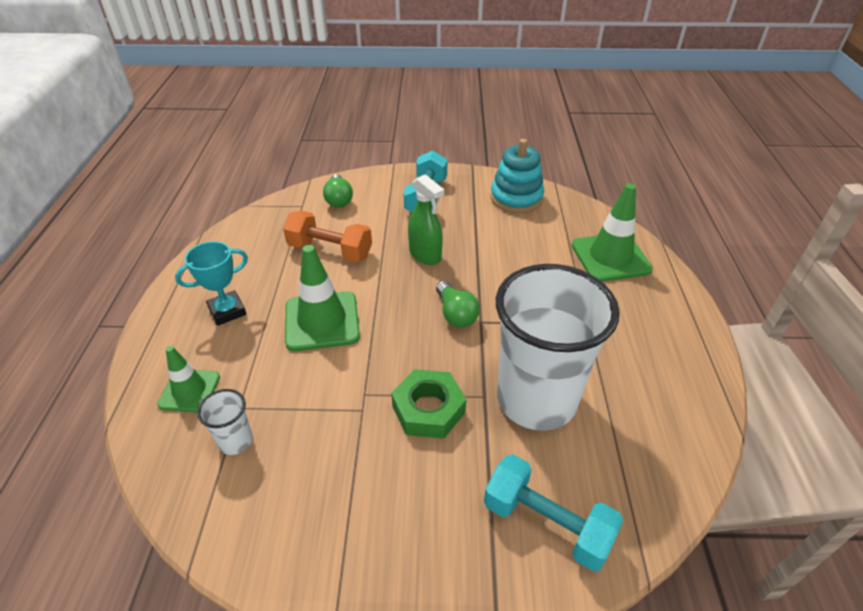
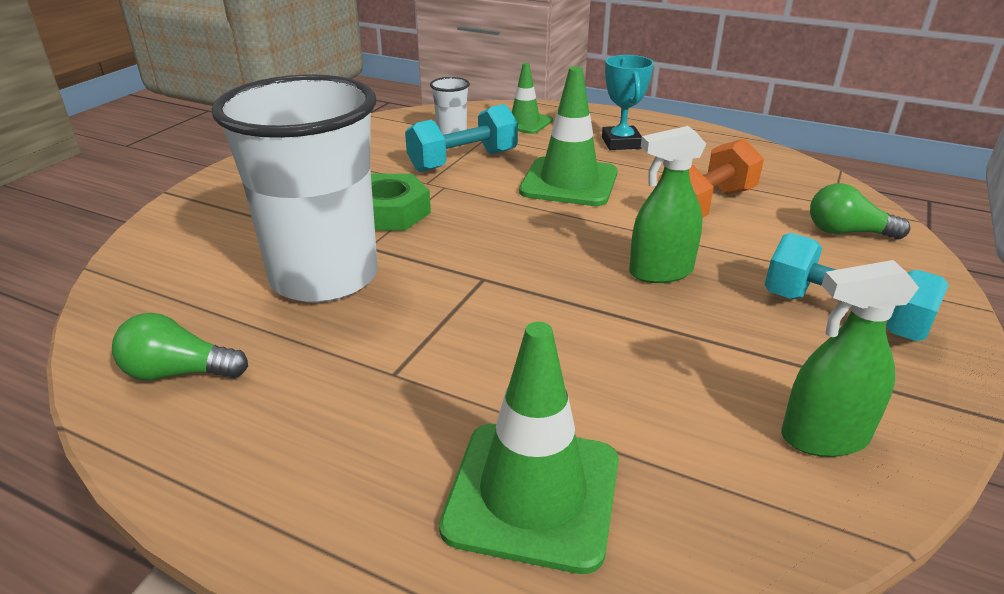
camera: 115 degrees right, 10 degrees down
(455, 314) = (513, 263): green light bulb -> green light bulb (179, 373)
(516, 198) = (824, 437): turquoise stacking toy -> green spray bottle
(546, 523) = (202, 236): turquoise dumbbell -> turquoise dumbbell (463, 161)

